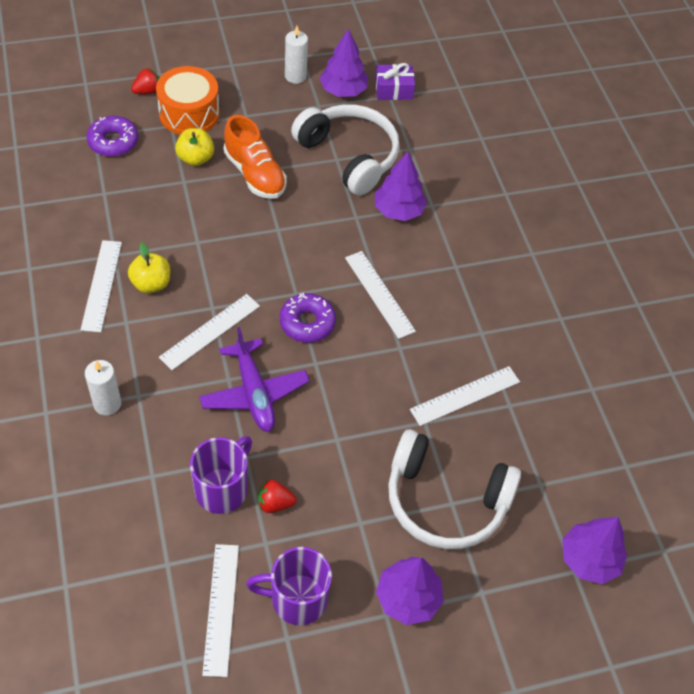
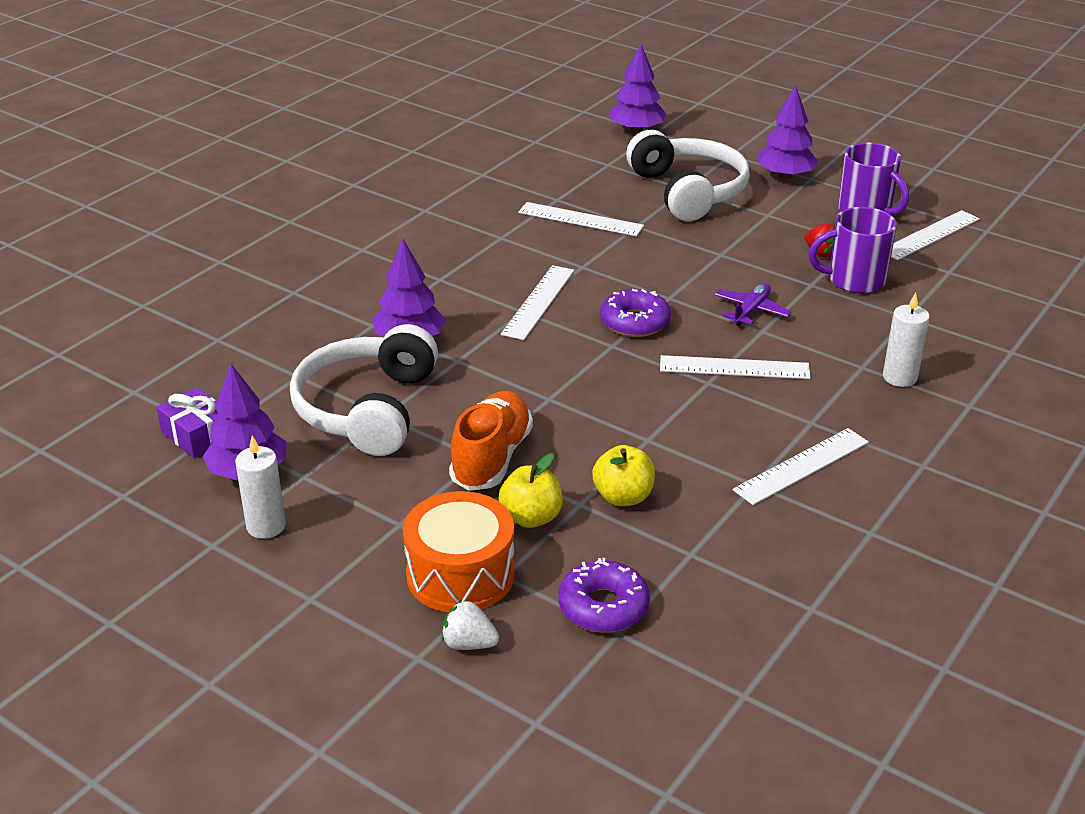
camera: 125 degrees left, 20 degrees down
(147, 91) = (469, 643): red strawberry -> white strawberry
(151, 284) = (745, 435): yellow apple -> yellow apple (623, 497)
(254, 393) = (751, 311): purple plane -> purple plane, size x0.61

